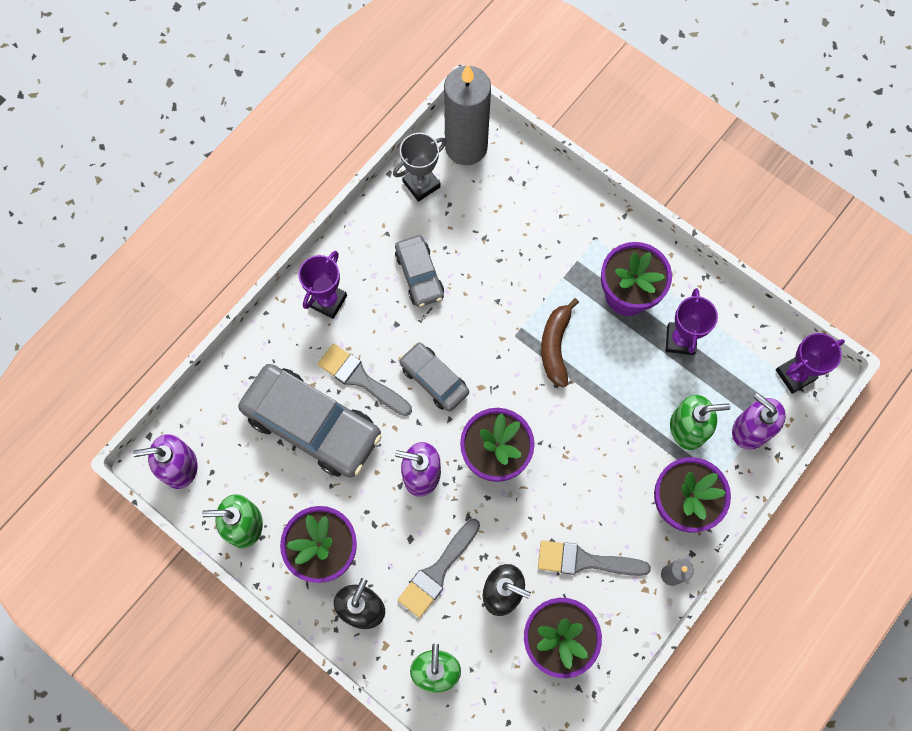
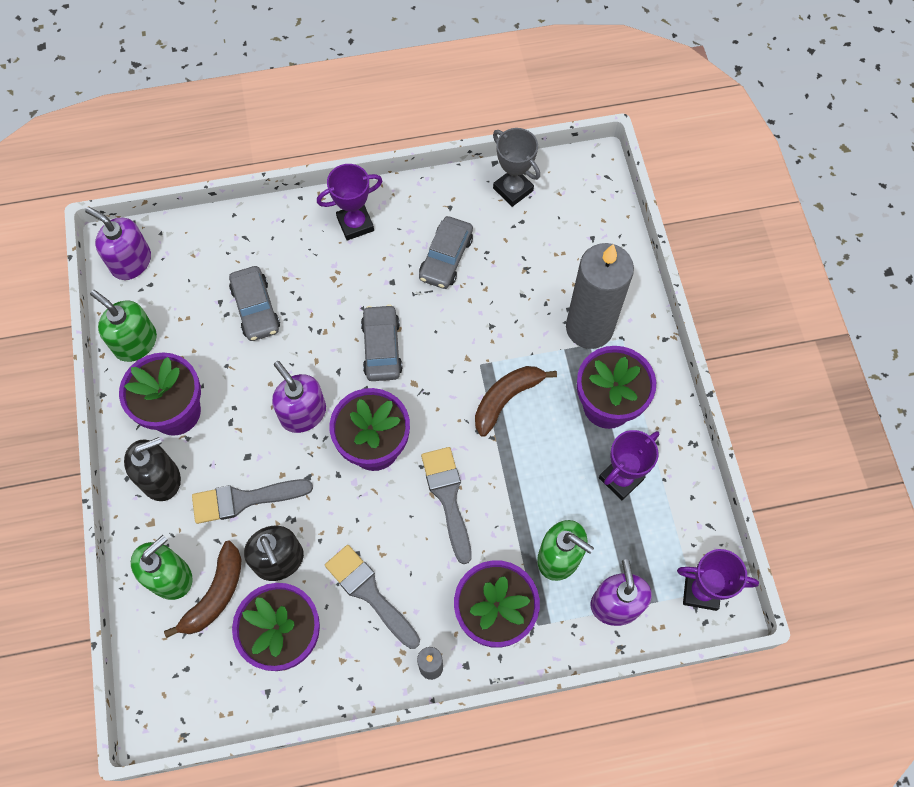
camera: 40 degrees right, 5 degrees down
(312, 425) = (256, 308): grey car -> grey car, size x0.54
(361, 379) = (325, 302): grey brush -> grey brush (448, 497)
(421, 184) = (513, 189): grey trophy -> grey trophy turned 45 degrees clockwise
(466, 147) = (577, 187): grey candle -> grey candle (589, 328)
(480, 655) = (215, 594): none -> brown banana

